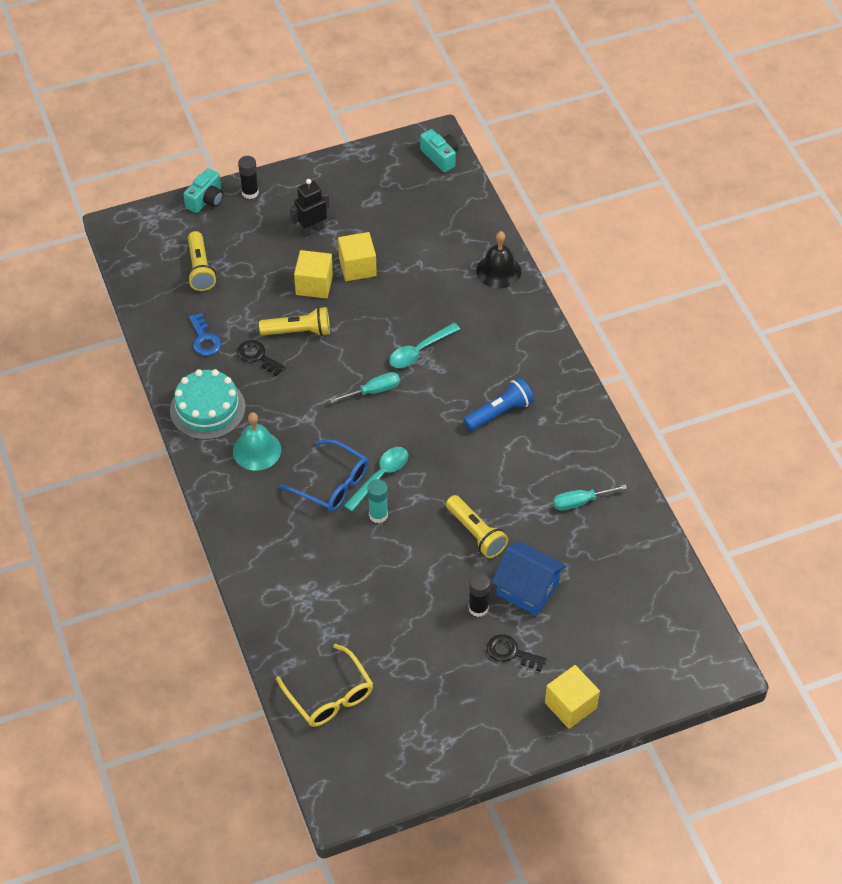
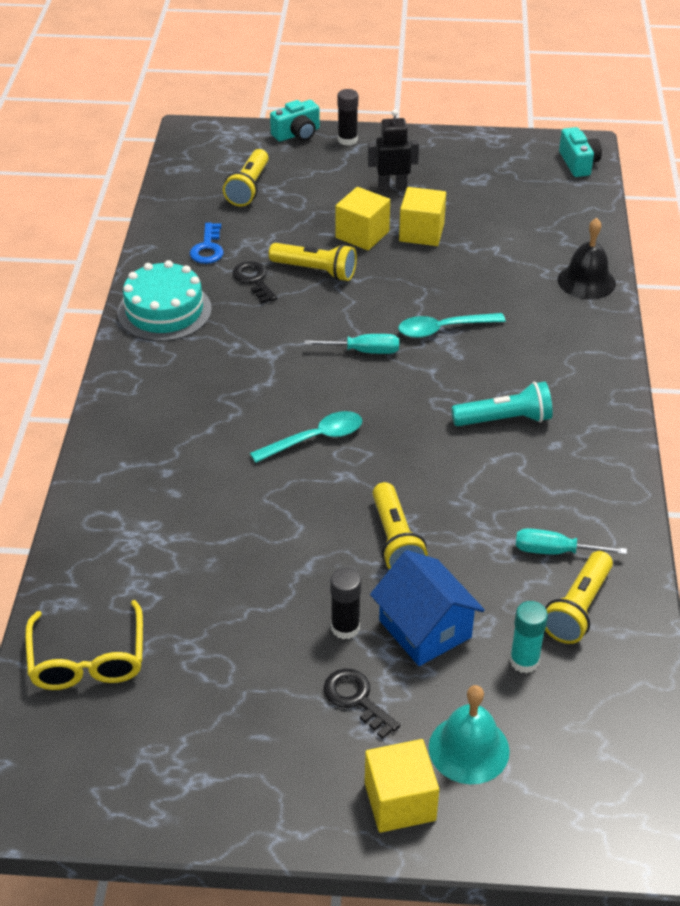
camera: 25 degrees right, 10 degrees down
(257, 450) = (189, 366): turquoise bell -> turquoise bell (469, 749)
(332, 484) = (252, 427): blue glasses -> none
(378, 515) = (285, 478): turquoise glue stick -> turquoise glue stick (524, 661)
(499, 412) = (504, 419): blue flashlight -> turquoise flashlight
(613, 537) = (578, 608): none -> yellow flashlight

